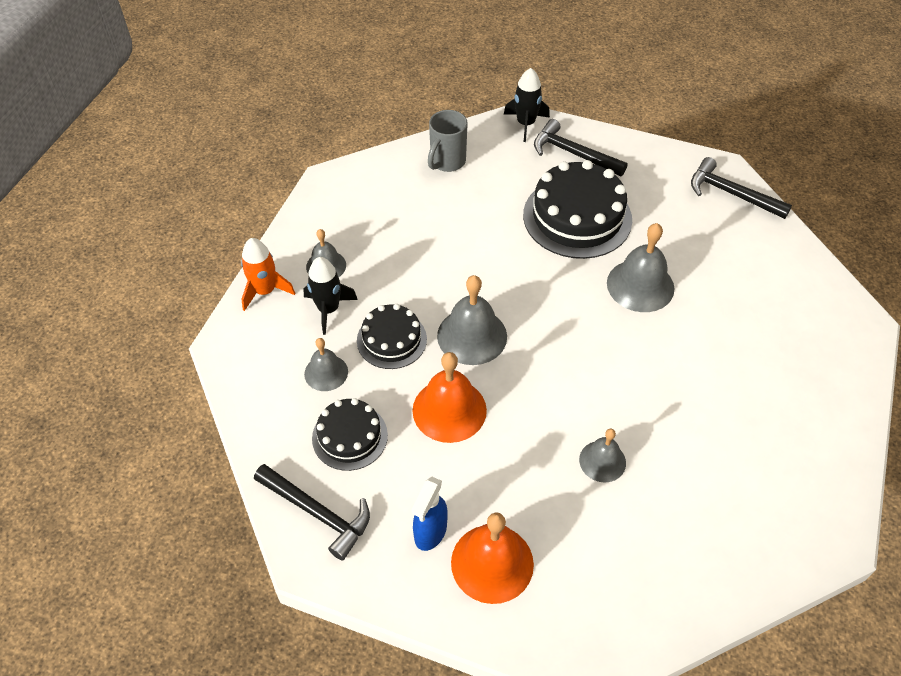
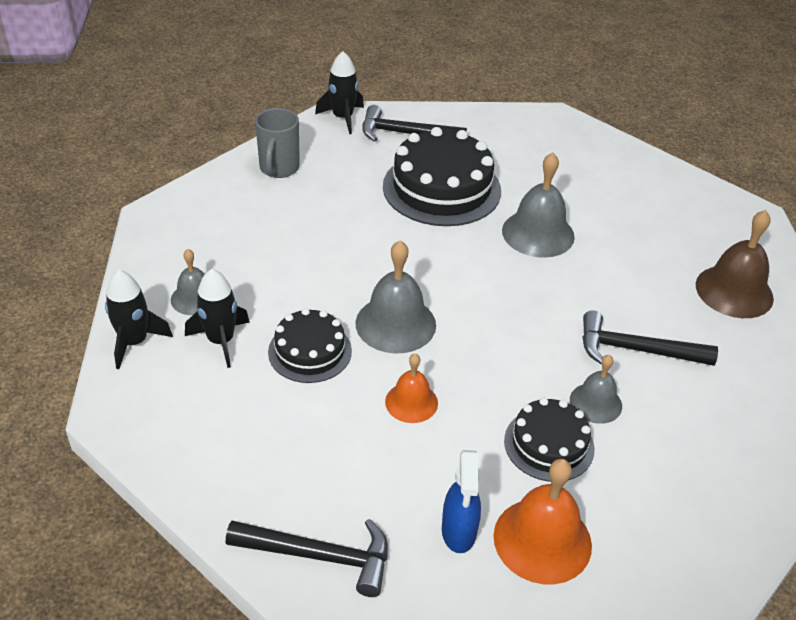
camera: 25 degrees left, 10 degrees down
(265, 291) = (134, 342): orange rocket -> black rocket
(326, 372) = (251, 405): grey bell -> none
(350, 436) = (314, 463): black cake -> black cake (549, 444)
(449, 410) = (411, 402): orange bell -> orange bell, size x0.61
(731, 194) = (575, 136): black hammer -> black hammer (636, 350)
(794, 396) = (734, 291): none -> brown bell

